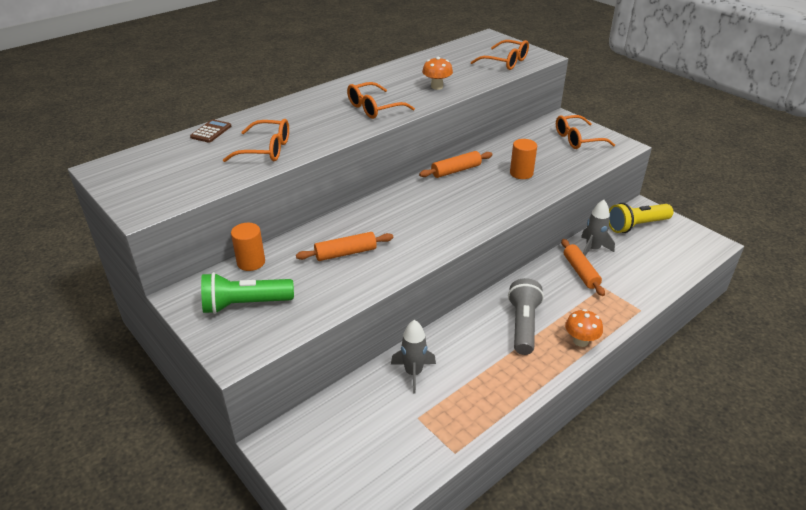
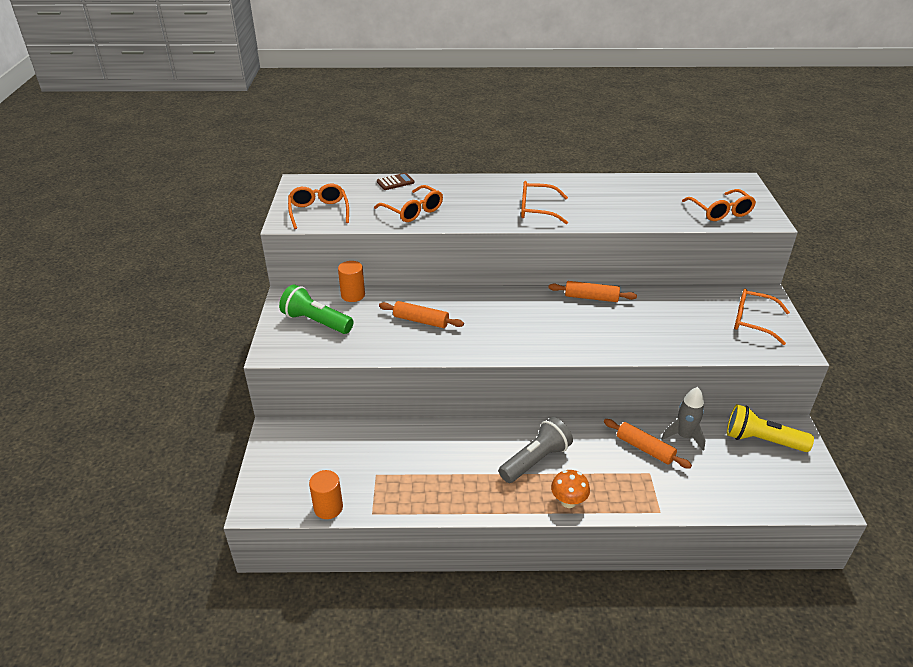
camera: 40 degrees right, 0 degrees up
(166, 187) = (319, 211): none -> orange glasses
(413, 373) = (409, 443): grey rocket -> none
(437, 86) = (617, 211): orange mushroom -> none
(521, 173) = (648, 327): orange cylinder -> orange cylinder (328, 508)
(580, 272) = (644, 449): orange rolling pin -> orange rolling pin turned 75 degrees counterclockwise

